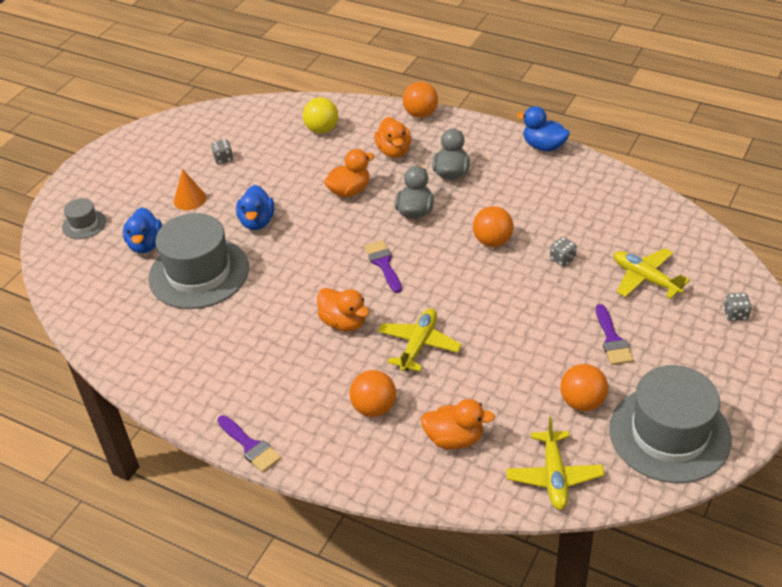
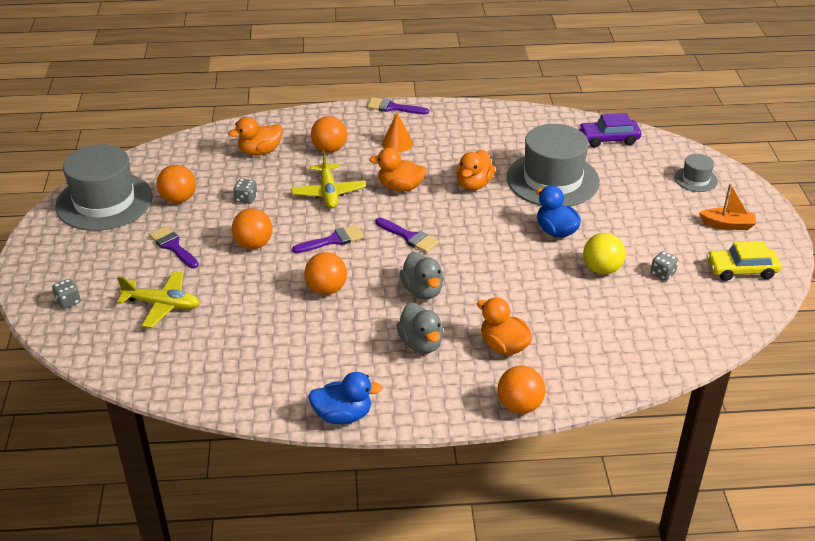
camera: 145 degrees right, 5 degrees down
(91, 298) = (608, 139): none -> purple car
(122, 177) = (727, 224): none -> orange boat
(146, 244) = (623, 183): blue duck -> none
(166, 142) = (741, 270): none -> yellow car
(190, 199) = (640, 228): orange cone -> orange cone (397, 143)
(322, 129) = (606, 342): yellow ball -> yellow ball (601, 269)
(349, 191) = (504, 287): orange duck -> orange duck (474, 184)
(454, 287) = (333, 240): none -> purple brush
(531, 311) = (254, 244): none -> orange ball
(554, 476) = (179, 155): yellow plane -> none
(562, 259) = (250, 296): grey dice -> grey dice (246, 199)

